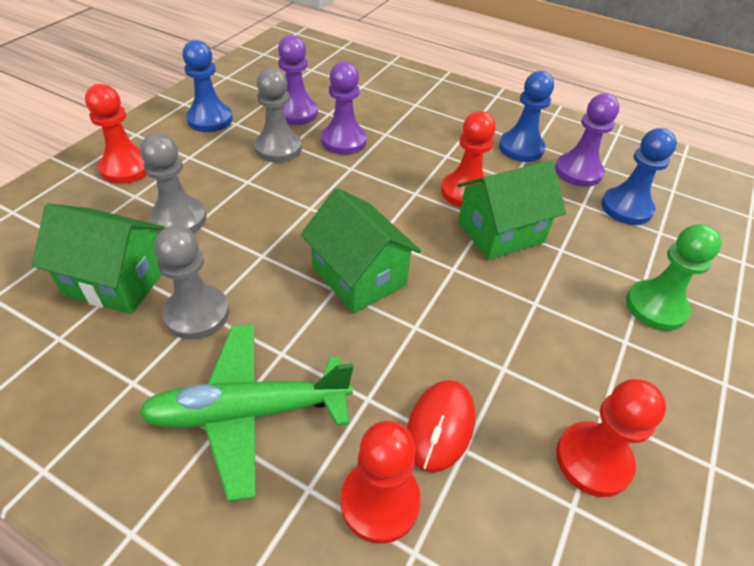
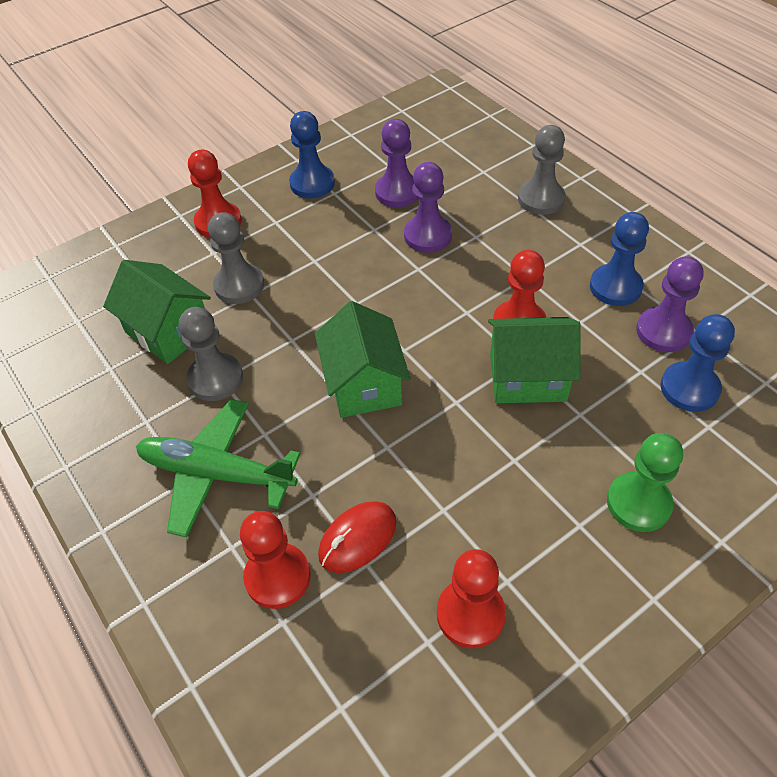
camera: 30 degrees right, 5 degrees up
(278, 148) = (360, 230): grey pawn -> grey pawn (541, 199)

